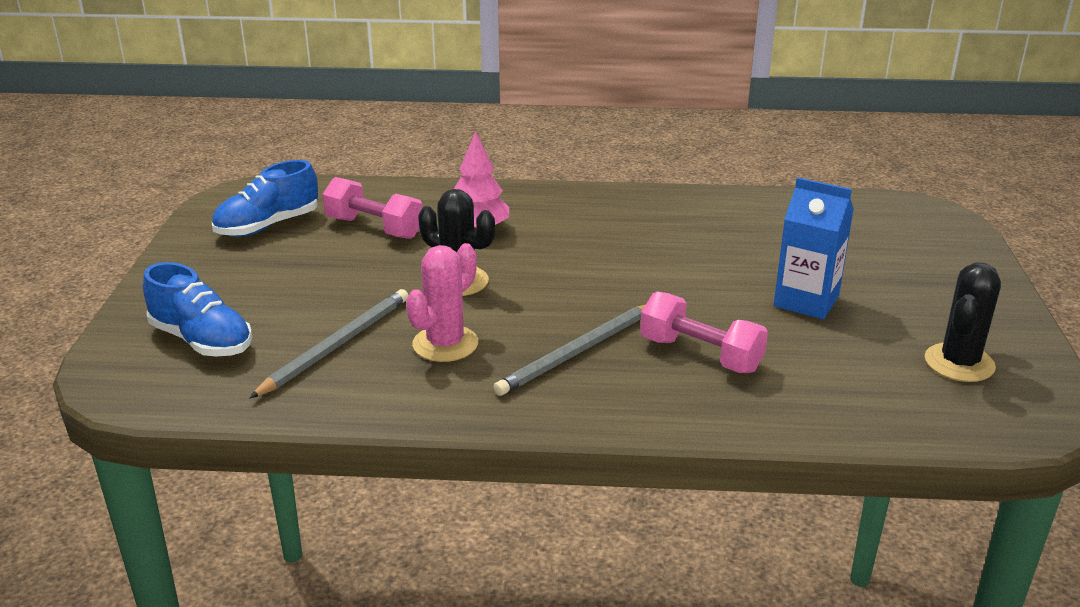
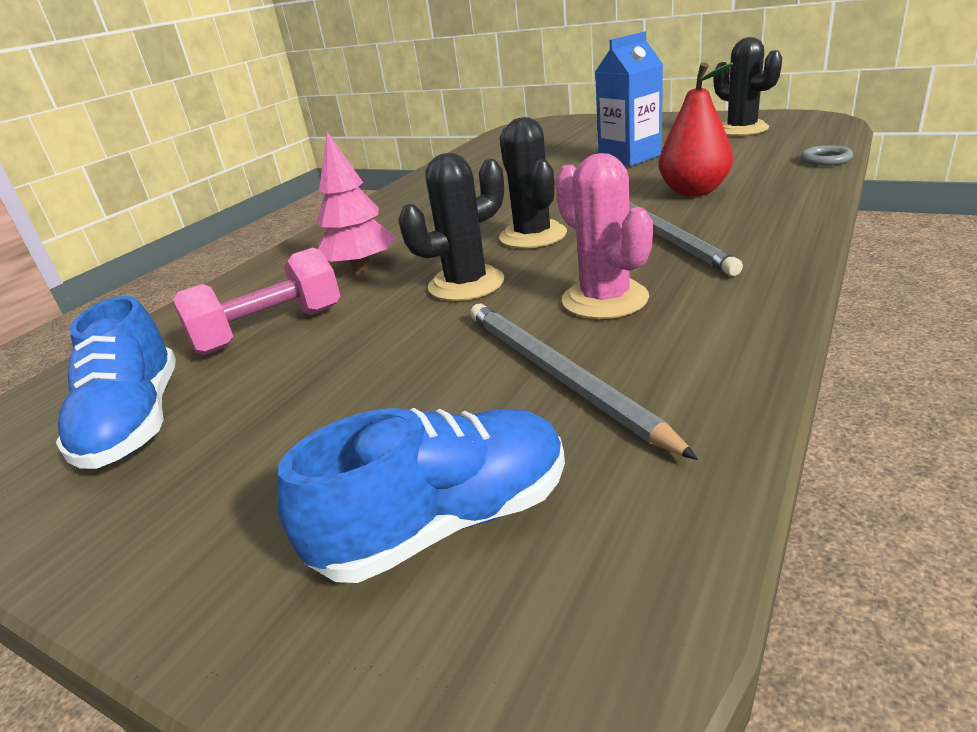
camera: 60 degrees left, 0 degrees up
(560, 289) = (533, 236): none -> black cactus
(700, 355) = (694, 192): pink dumbbell -> red pear
(842, 429) = (825, 159): none -> grey ring

